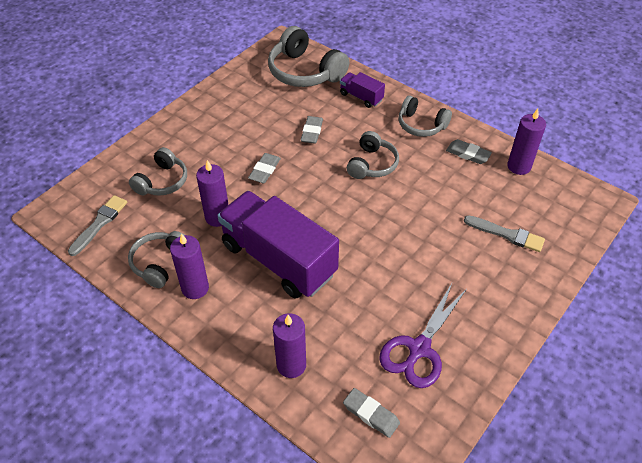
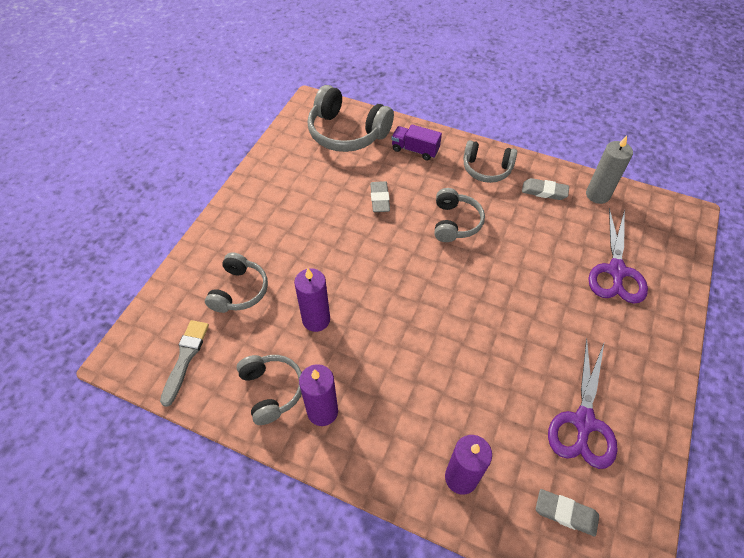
camera: 15 degrees left, 5 degrees up
(160, 263) = (272, 390): grey headphones -> grey headphones turned 150 degrees clockwise
(265, 170) = (347, 253): grey eraser -> none
(278, 259) = (400, 354): purple truck -> none
(507, 234) = (616, 271): grey brush -> purple scissors
(519, 166) = (597, 195): purple candle -> grey candle

